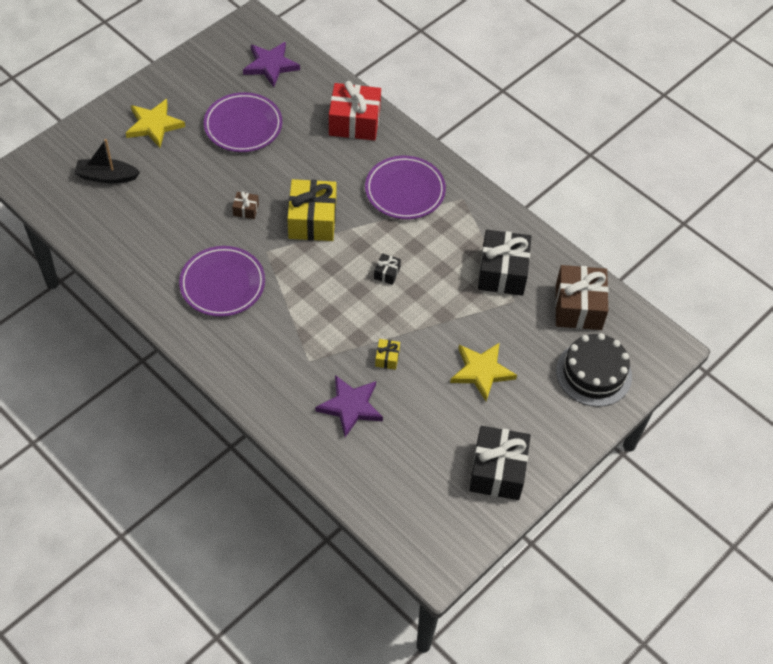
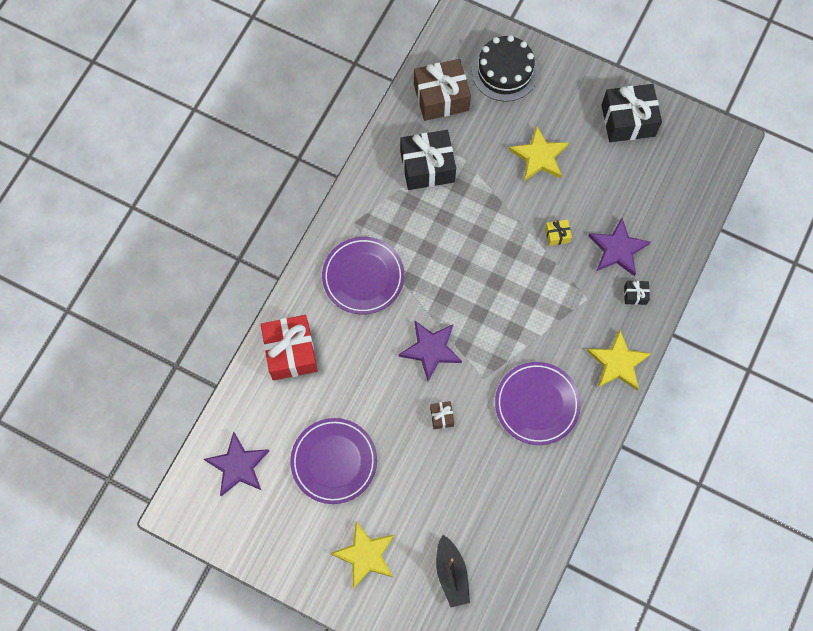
camera: 105 degrees left, 15 degrees up
(231, 364) = (618, 363): none -> yellow star
(312, 220) = (431, 350): yellow gift -> purple star
(387, 273) = (466, 263): black gift -> black gift (635, 295)

